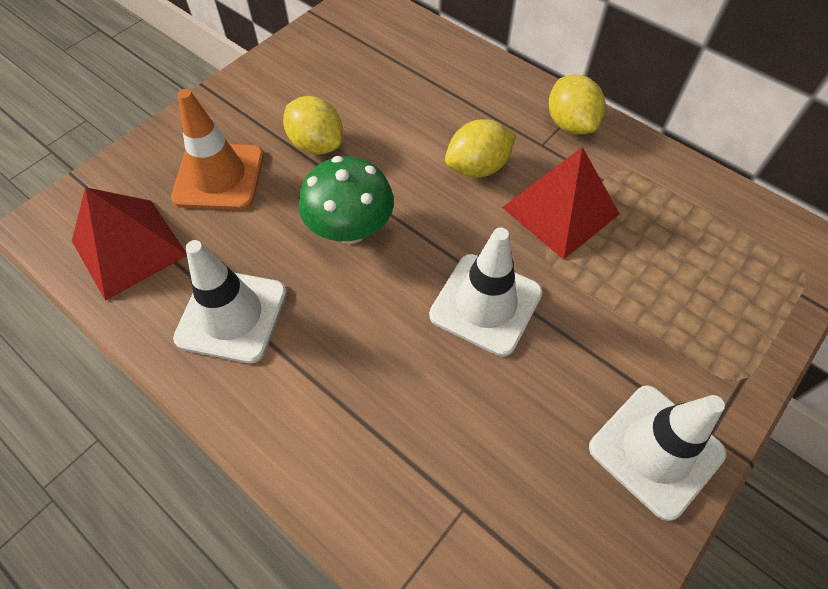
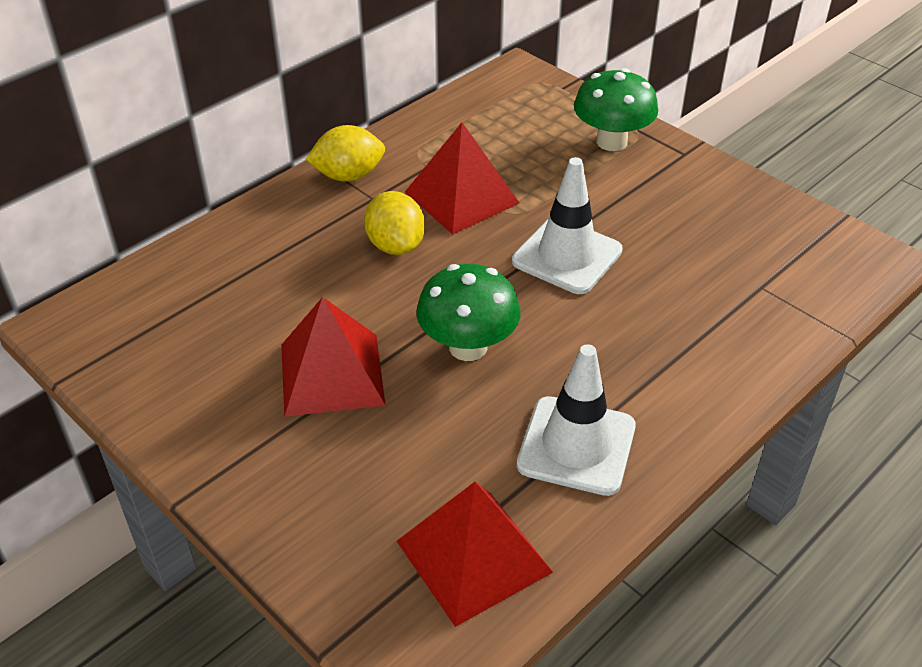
camera: 85 degrees left, 15 degrees down
(219, 176) = (367, 469): orange traffic cone -> none
(316, 144) = (331, 374): yellow lemon -> red pyramid
(656, 450) = (700, 181): white traffic cone -> none
(706, 348) = (611, 142): none -> green mushroom

